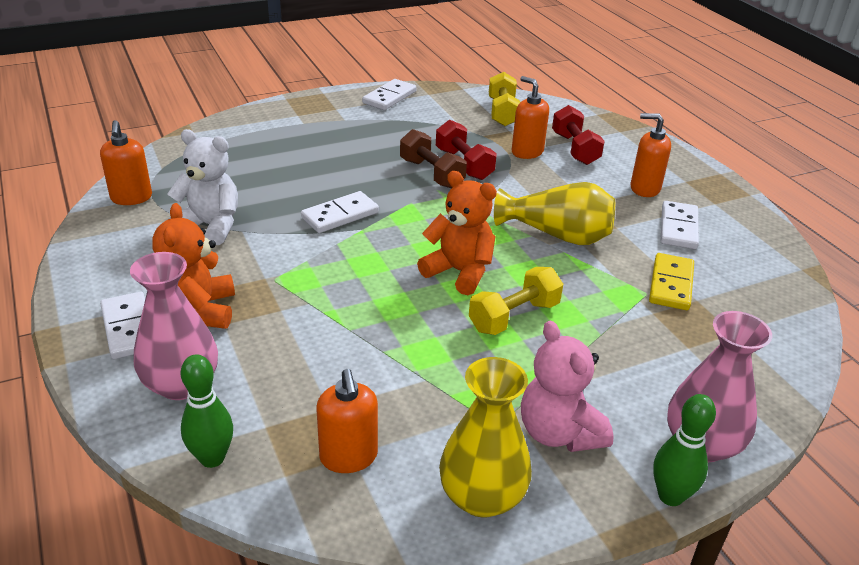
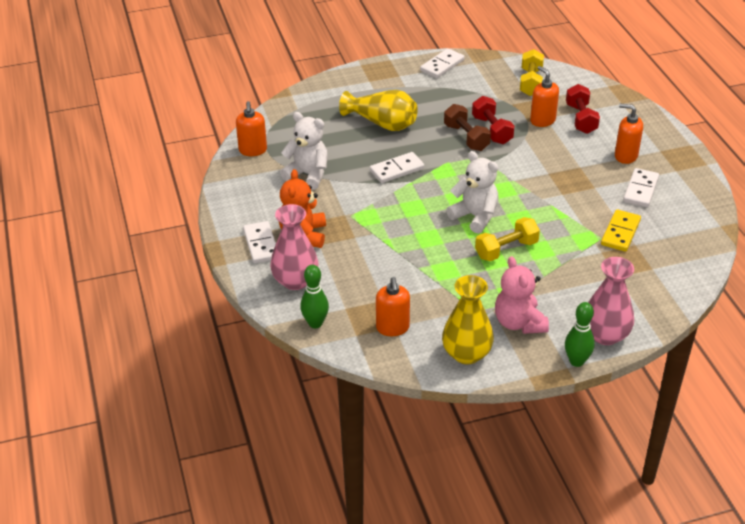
camera: 10 degrees right, 5 degrees up
(459, 272) = (475, 216): orange teddy bear -> white teddy bear
(557, 235) = (549, 192): yellow vase -> yellow vase (382, 123)

